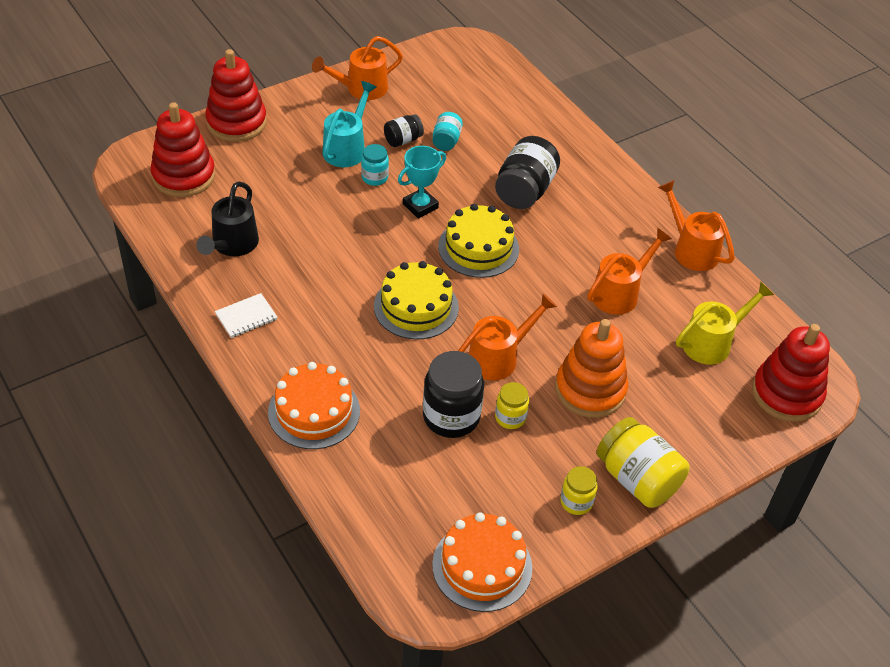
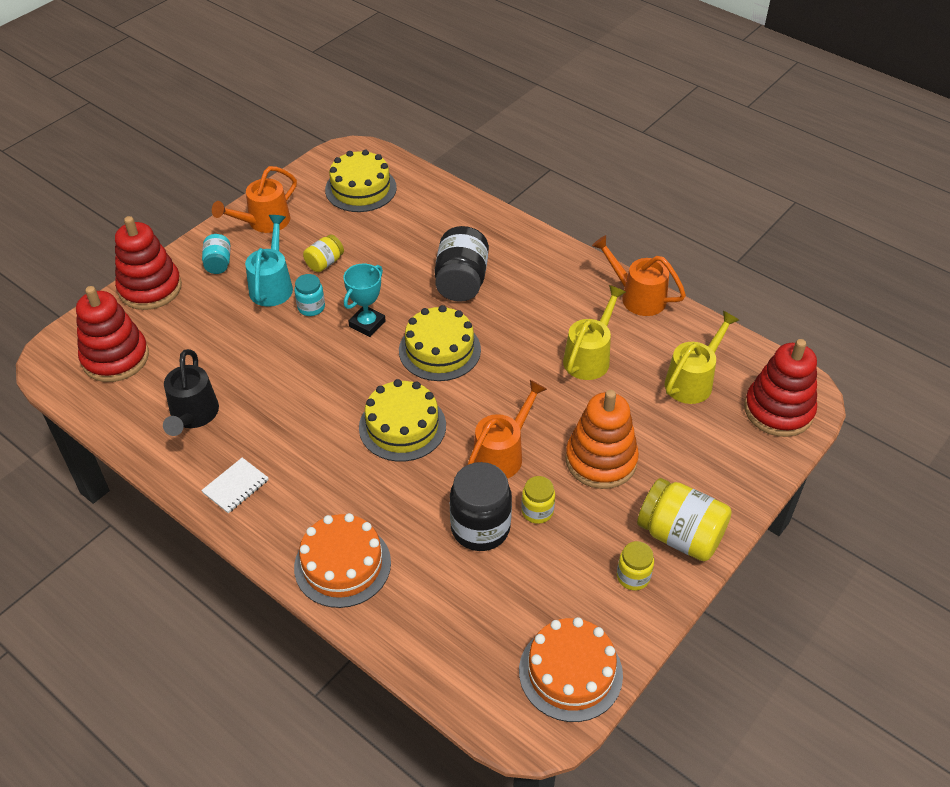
camera: 15 degrees left, 0 degrees up
(403, 140) = (324, 263): black jar -> yellow jar
(446, 141) = (367, 253): turquoise jar -> turquoise jar (218, 263)
(464, 80) = (360, 189): none -> yellow cake
(620, 293) = (590, 357): orange watering can -> yellow watering can

